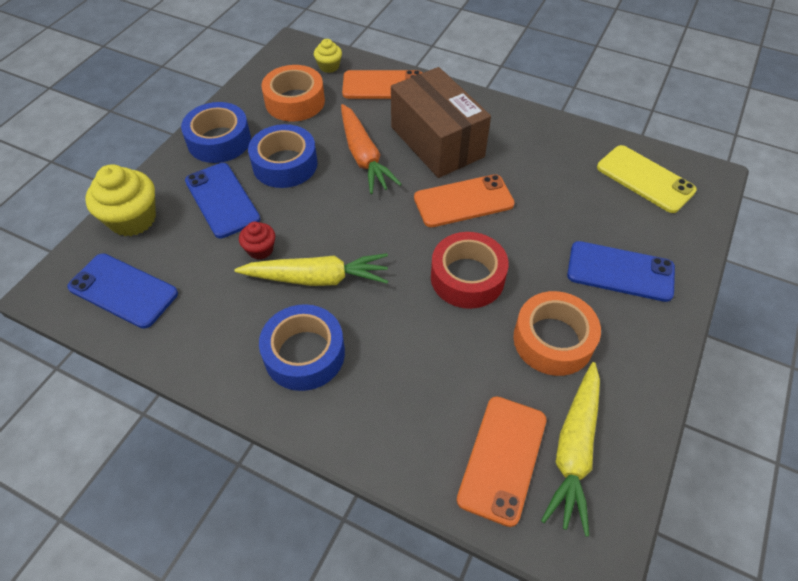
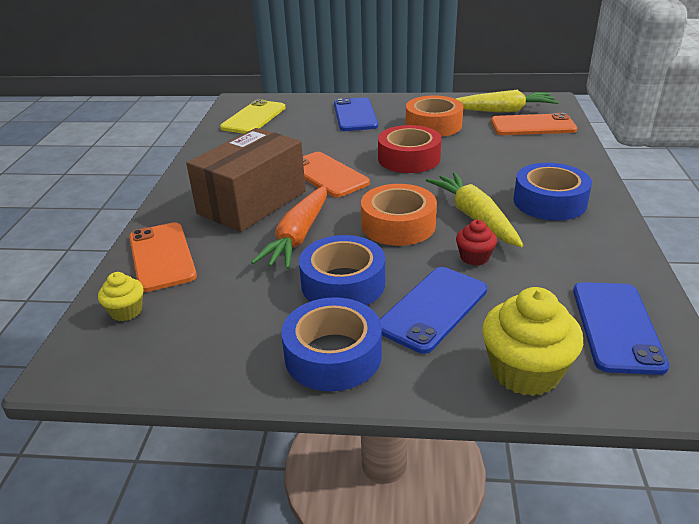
camera: 110 degrees left, 20 degrees down
(295, 101) = (218, 316): orange tape -> orange tape (398, 225)
(363, 156) = (298, 236): orange carrot -> orange carrot turned 150 degrees clockwise

